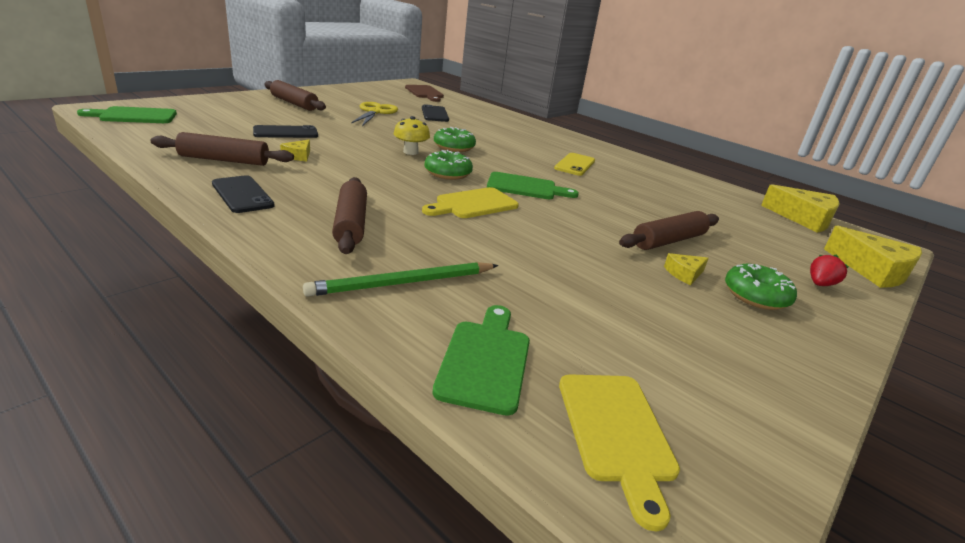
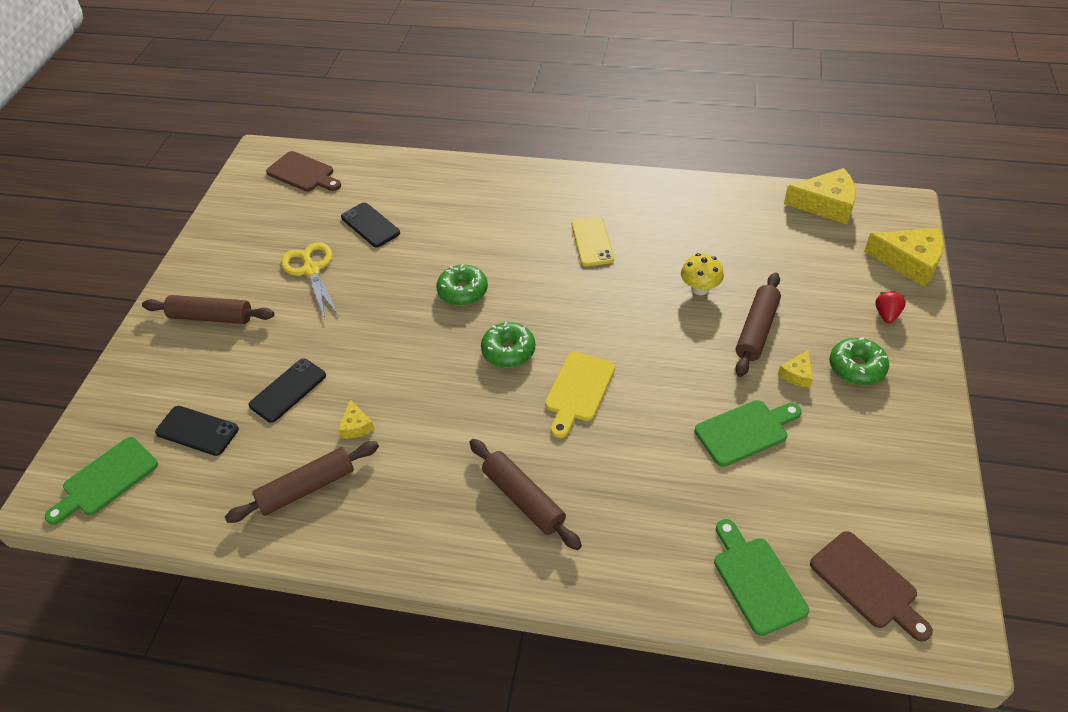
camera: 25 degrees left, 20 degrees up
(242, 195) = (396, 528): black phone -> black phone (197, 431)
(404, 283) = (637, 542): green pencil -> none
(410, 152) = (438, 335): yellow mushroom -> yellow mushroom (700, 289)
(526, 187) = (590, 324): green cutting board -> green cutting board (745, 431)
(616, 433) = (867, 584): yellow cutting board -> brown cutting board

